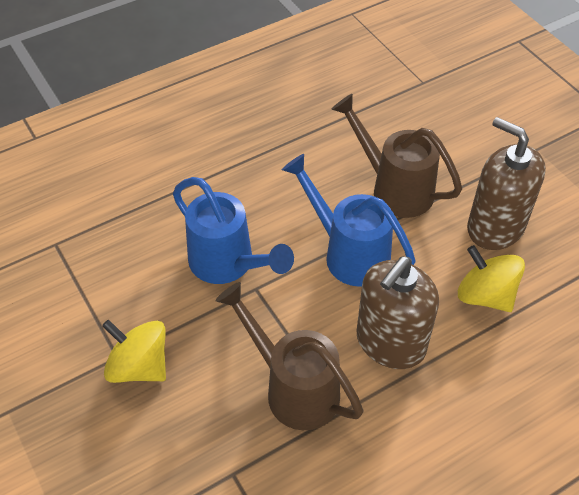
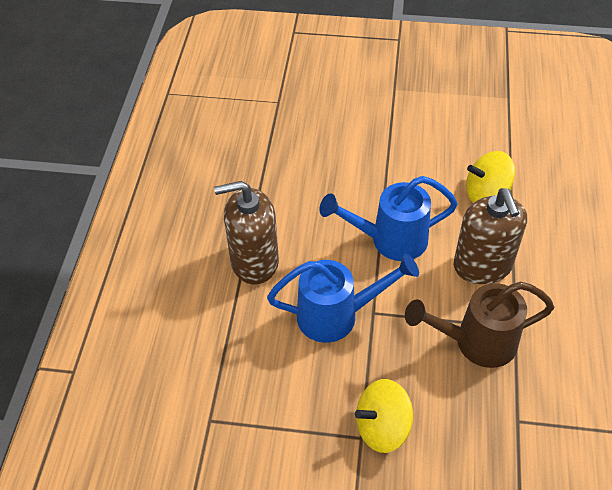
camera: 50 degrees left, 0 degrees up
(394, 188) = (357, 179): brown watering can -> none
(495, 227) = (438, 152): brown soap dispenser -> brown soap dispenser (254, 262)

